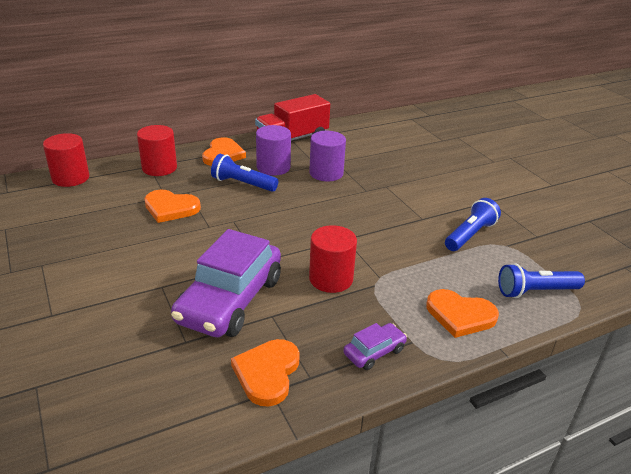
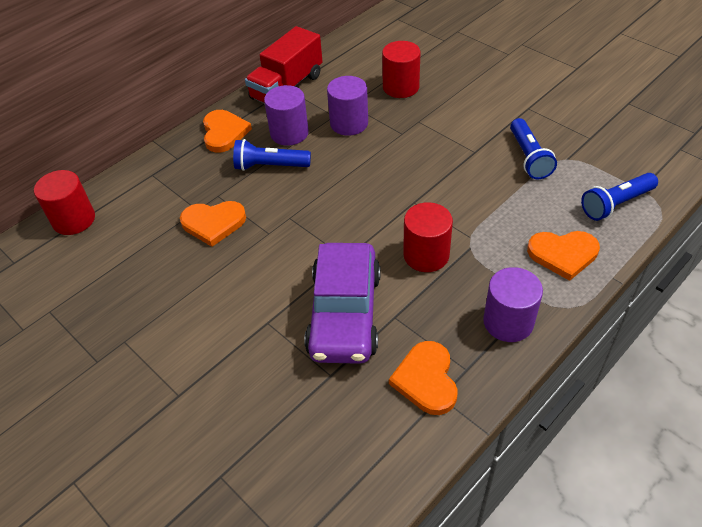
camera: 15 degrees left, 15 degrees up
(159, 168) = (165, 173): red cylinder -> red cylinder (401, 87)
(374, 352) = (508, 322): purple car -> purple cylinder
(470, 235) = (528, 157): blue flashlight -> blue flashlight turned 150 degrees clockwise

